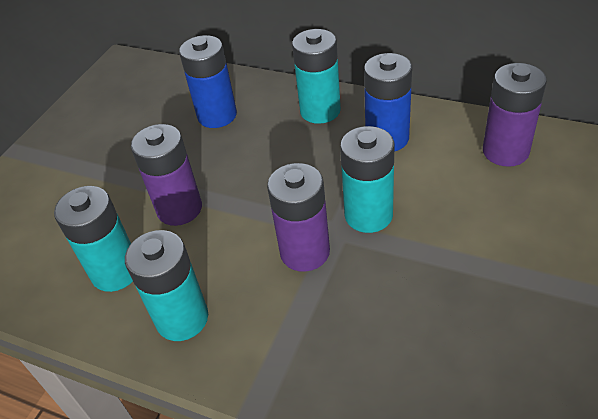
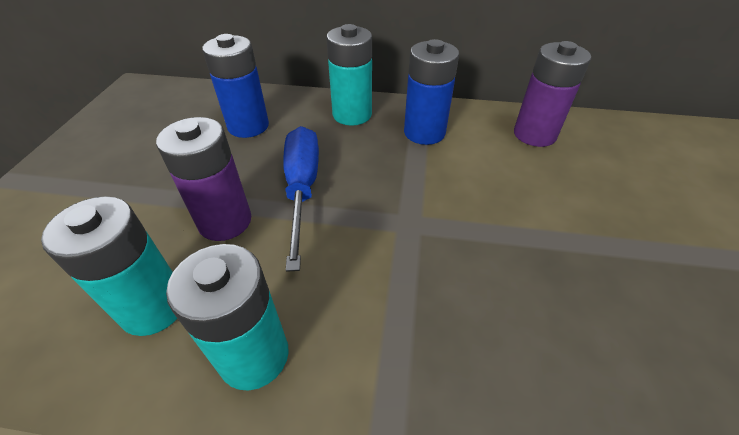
camera: 20 degrees left, 0 degrees up
(251, 186) = (302, 189): none -> blue screwdriver
(305, 252) = (382, 250): purple battery -> none
(368, 215) = (435, 204): turquoise battery -> none

